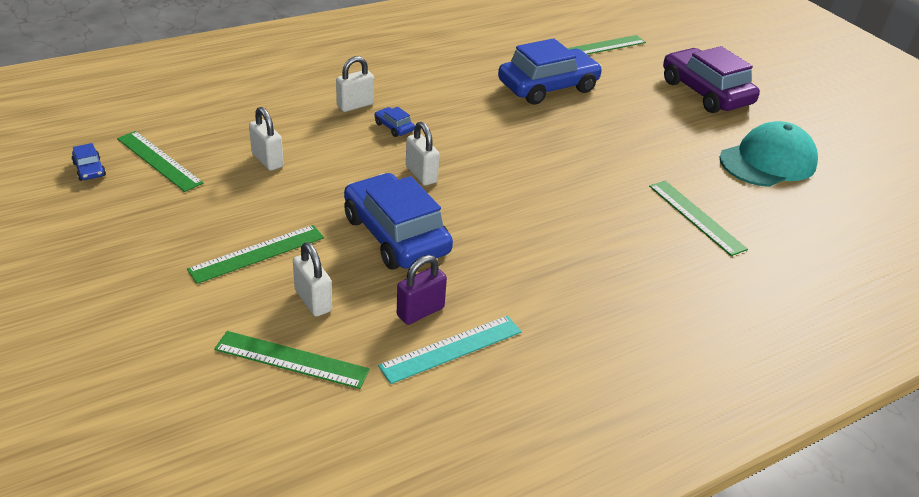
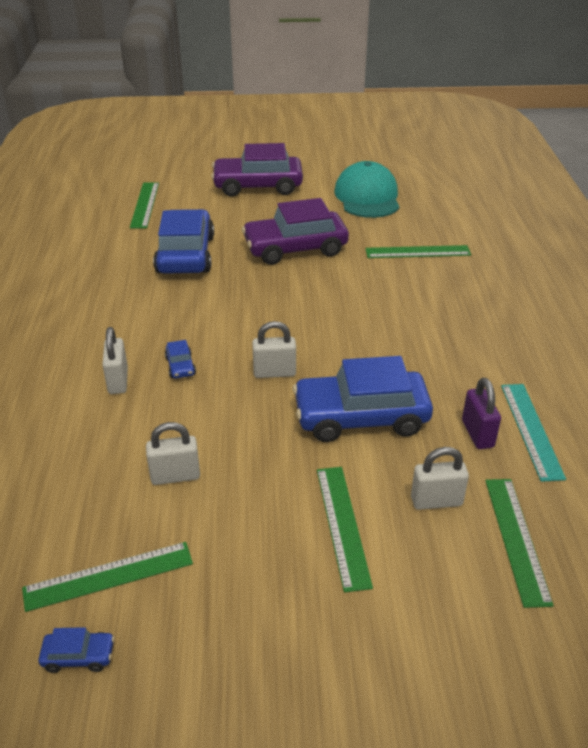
camera: 60 degrees left, 0 degrees up
(291, 360) = (516, 539): green ruler -> green ruler turned 45 degrees counterclockwise
(394, 127) = (180, 366): blue car -> blue car turned 90 degrees counterclockwise
(619, 140) = (295, 248): none -> purple car

